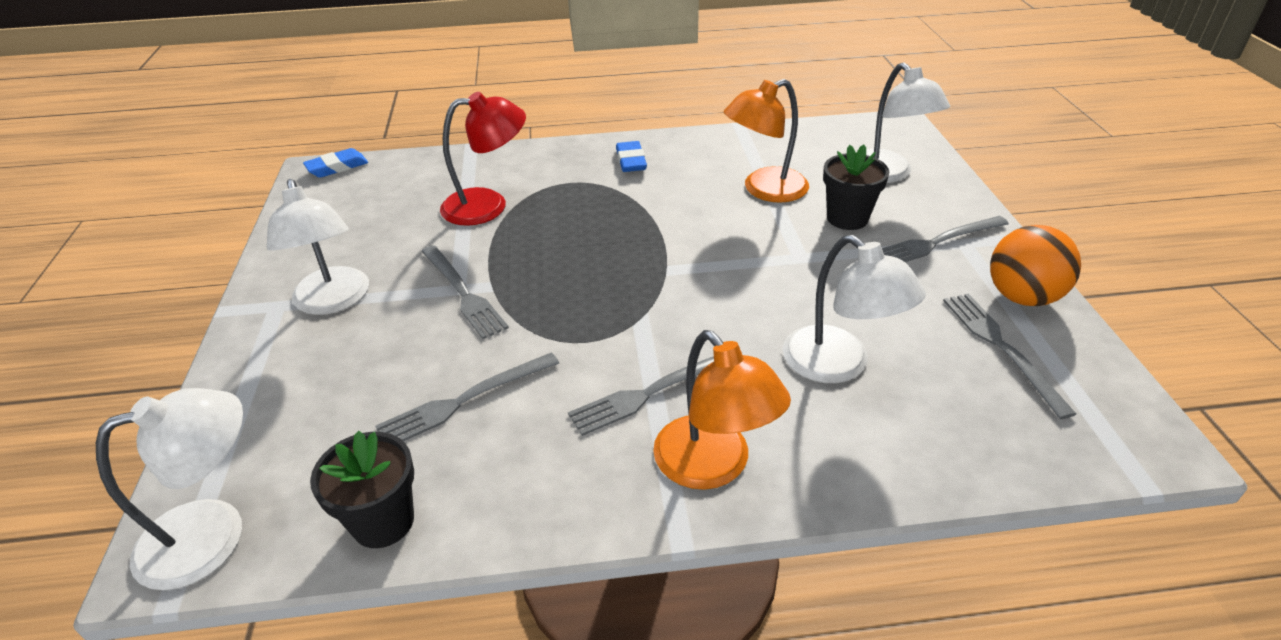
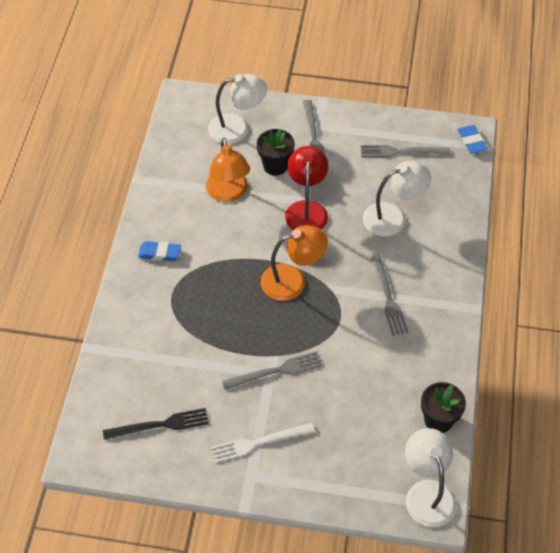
camera: 75 degrees left, 15 degrees up
(333, 301) = (258, 442): white lamp -> white fork
(337, 167) = (80, 441): blue eraser -> blue eraser (471, 141)
(362, 214) = (160, 425): none -> black fork
(464, 400) = (369, 379): grey fork -> none
(488, 205) = (181, 346): red lamp -> red lamp (306, 209)
(713, 466) = (441, 286): orange lamp -> orange lamp (292, 280)
(1022, 297) = (369, 126): orange ball -> none

